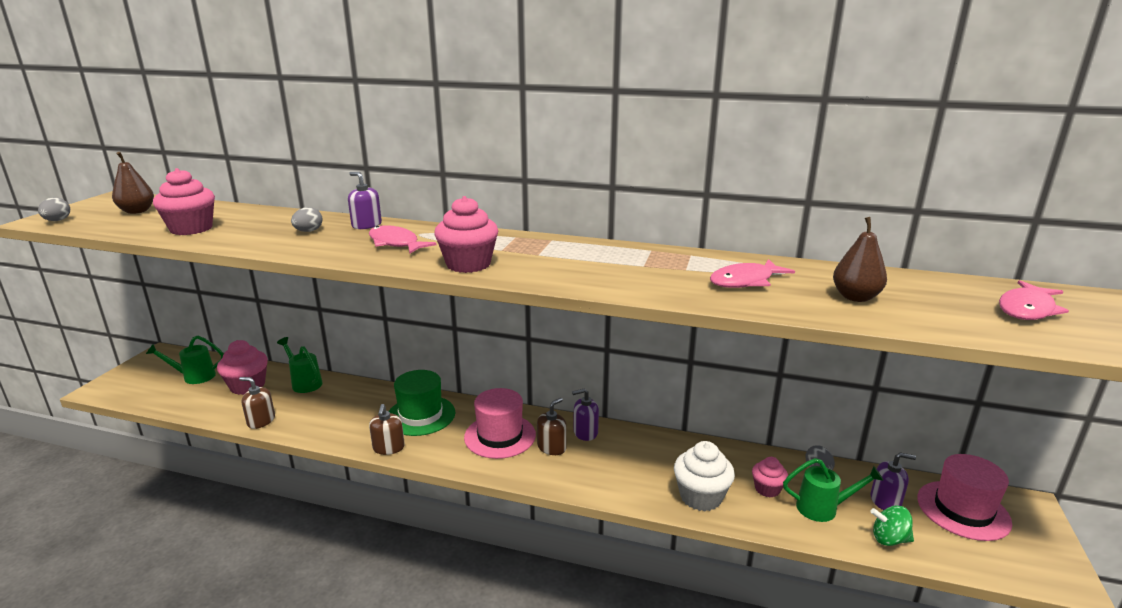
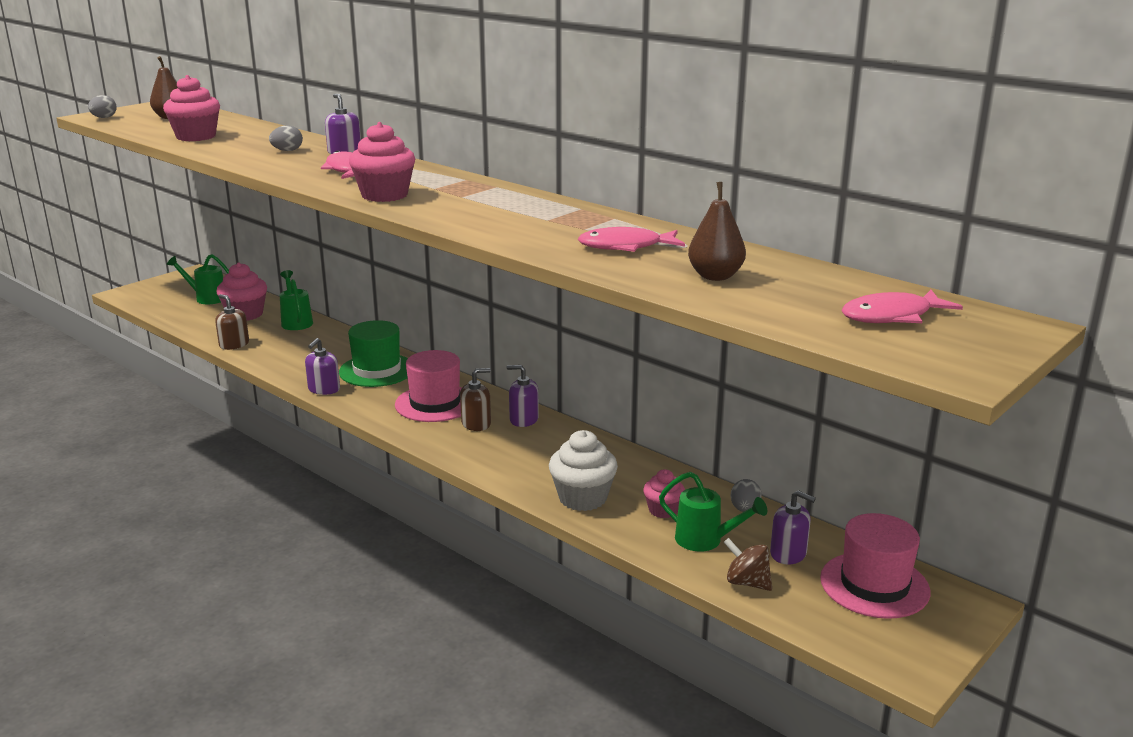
camera: 25 degrees right, 0 degrees up
(388, 448) = (324, 389): brown soap dispenser -> purple soap dispenser
(889, 539) = (747, 582): green spinning top -> brown spinning top

